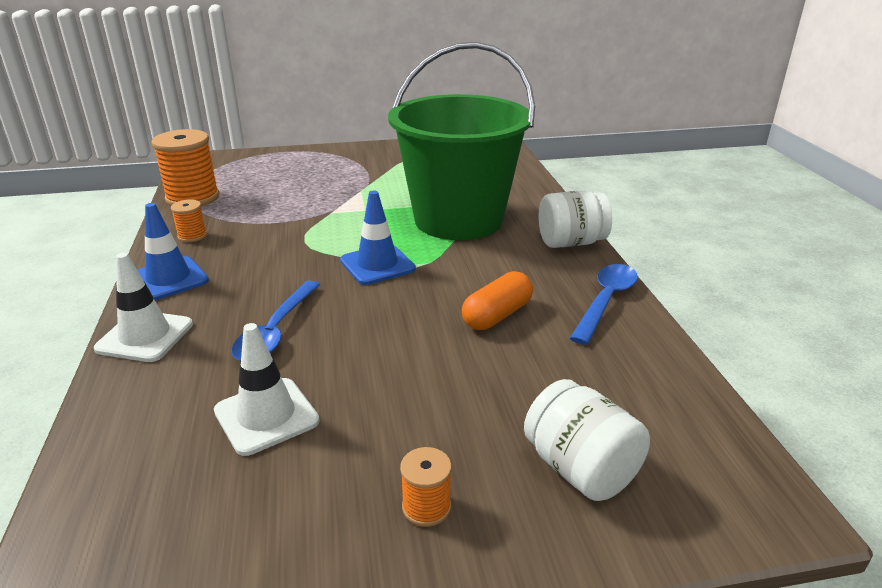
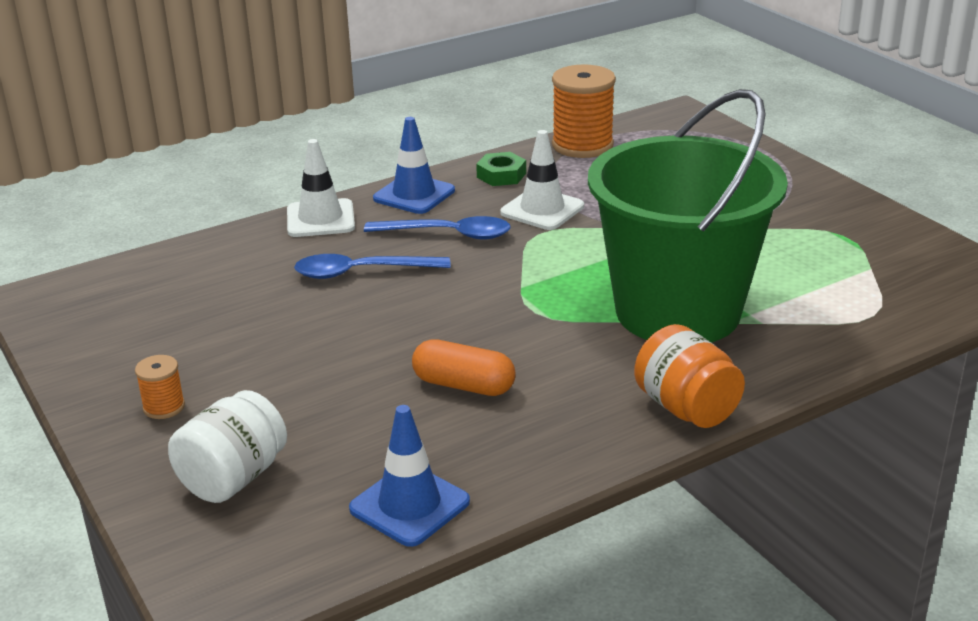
camera: 70 degrees right, 0 degrees up
(192, 236) = (501, 175): orange spool -> green nut
(266, 416) = (242, 306): white traffic cone -> white traffic cone (542, 209)
(377, 265) = (520, 288): blue traffic cone -> blue traffic cone (409, 505)
(571, 242) = (686, 408): white jar -> orange jar
(606, 301) = (546, 457): blue spoon -> blue spoon (449, 234)

